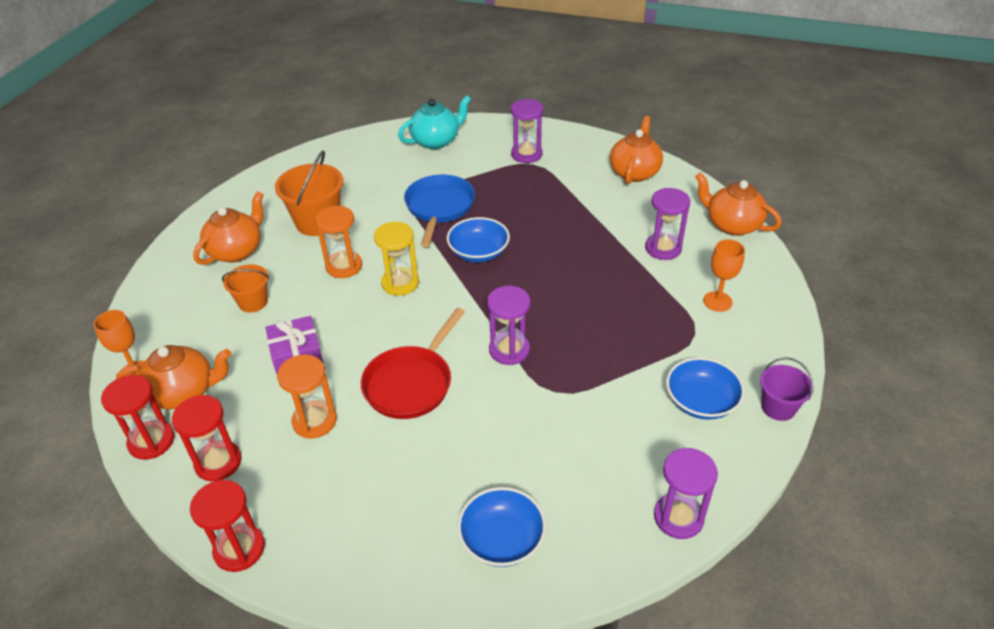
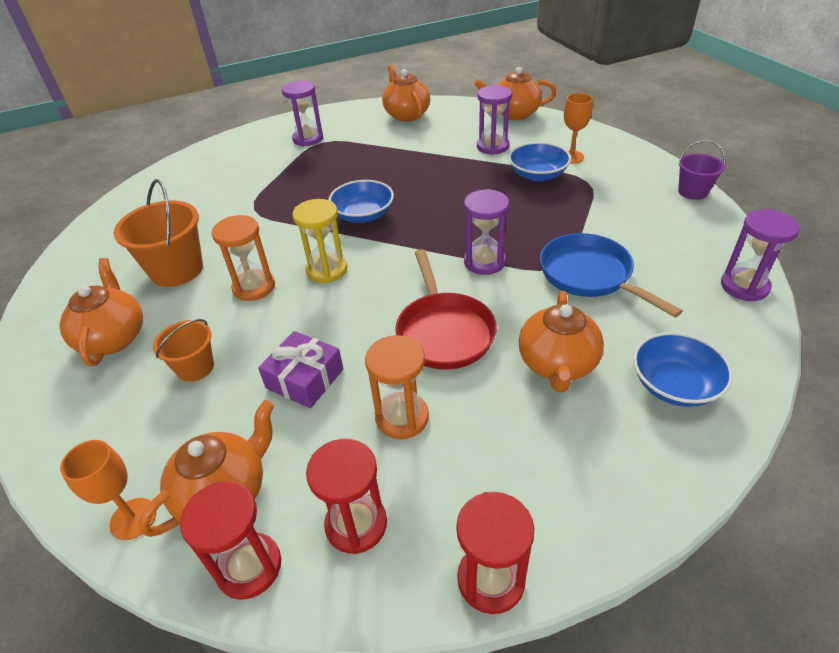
camera: 40 degrees left, 0 degrees up
(436, 141) = (214, 163): turquoise teapot -> none
(439, 208) = (284, 203): blue pan -> blue pan (589, 275)
(447, 462) = (557, 365): none -> orange teapot
(701, 401) = (650, 215): blue bowl -> blue bowl (537, 175)

